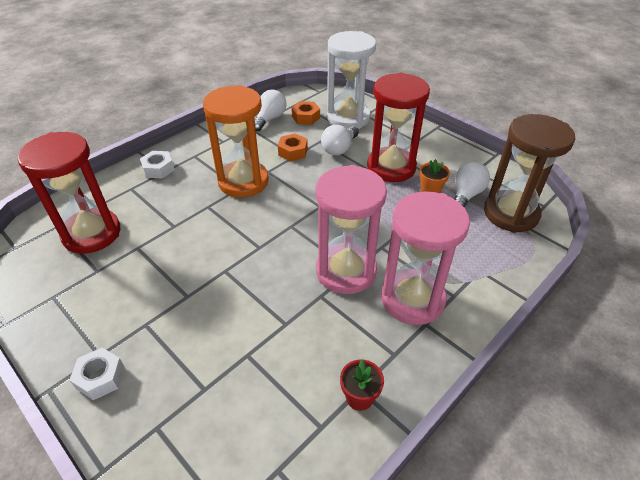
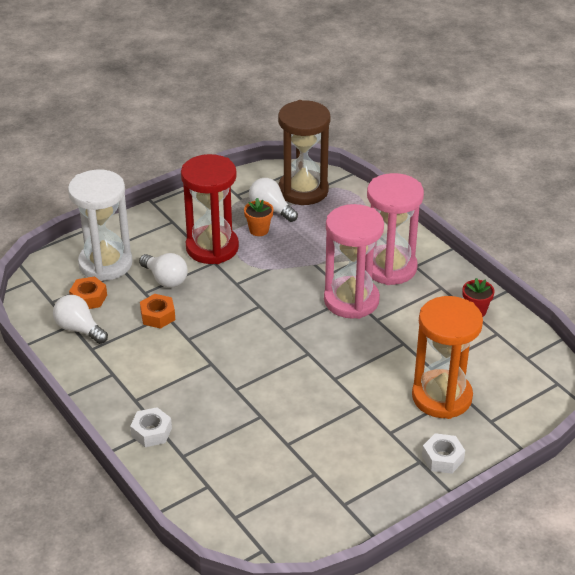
camera: 80 degrees left, 5 degrees down
(92, 233) = (255, 484): red hourglass -> none
(243, 181) = (200, 359): orange hourglass -> orange hourglass (441, 397)

